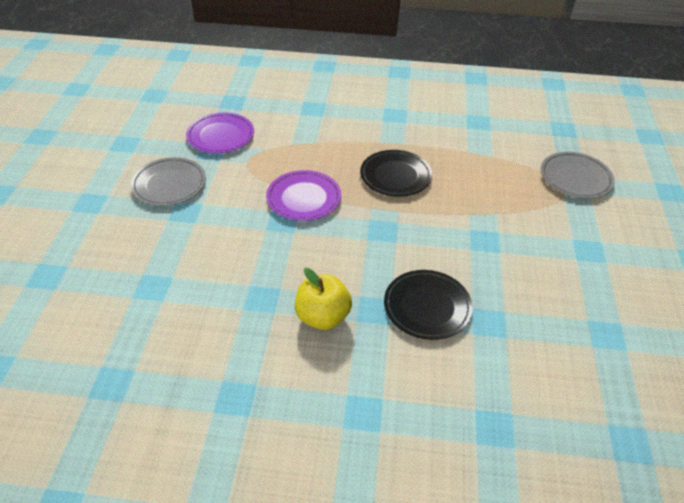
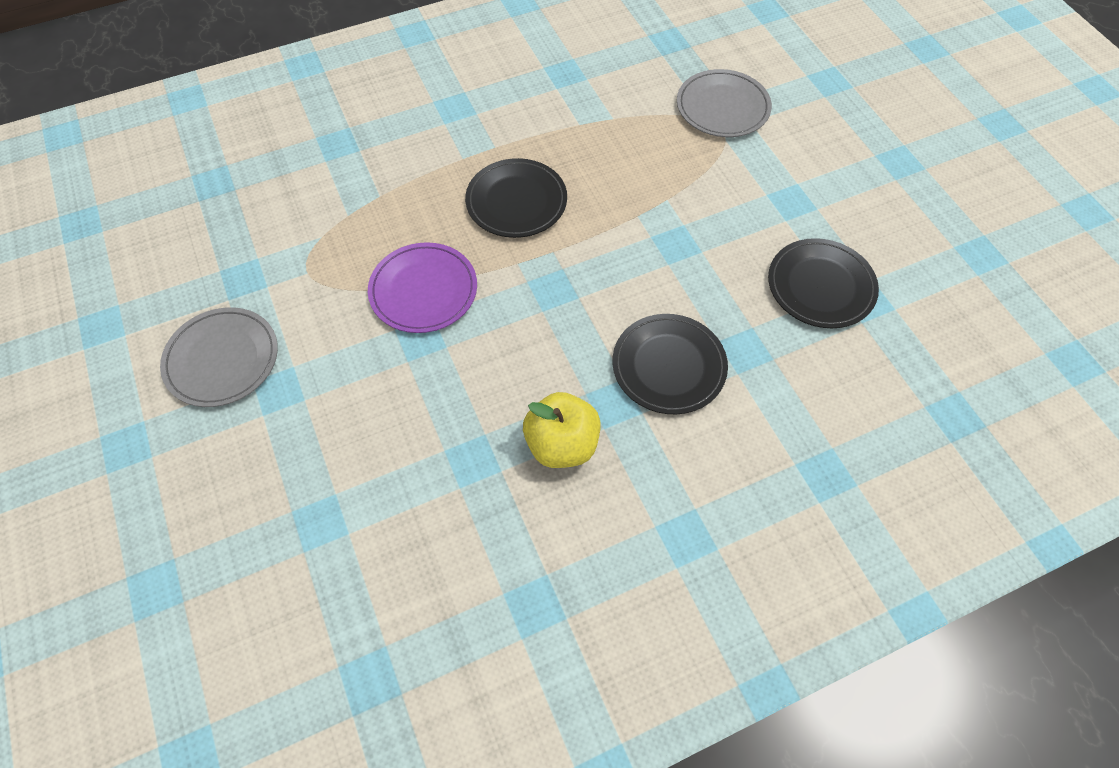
camera: 30 degrees left, 15 degrees up
(220, 136) = (238, 247): purple plate -> none
(575, 310) = (820, 286): none -> black plate

